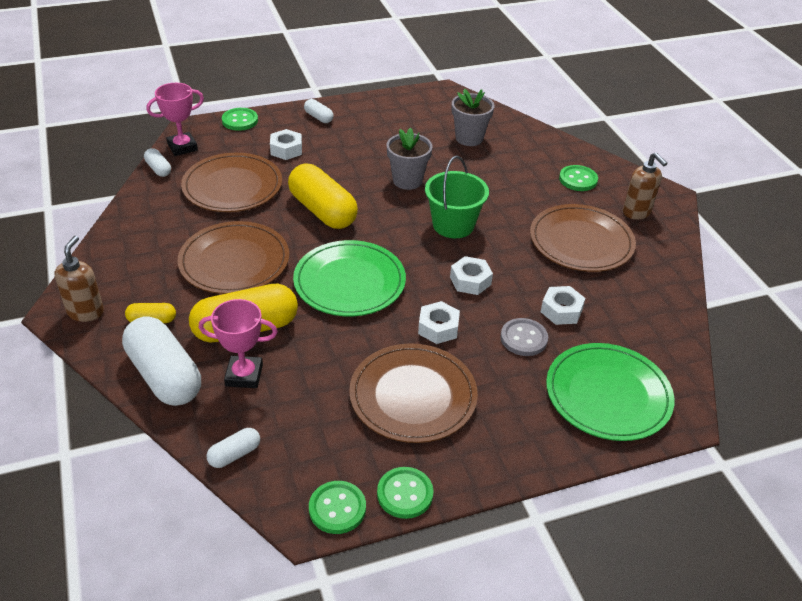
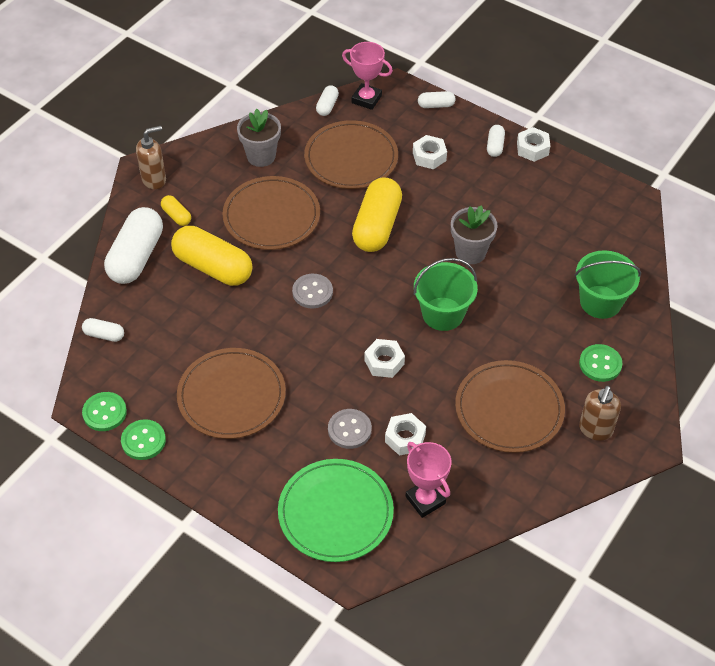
camera: 55 degrees right, 10 degrees up
(240, 120) = (436, 105): green button -> white capsule
(244, 375) = (171, 295): pink trophy -> pink trophy (425, 500)
(349, 282) = (312, 292): green plate -> grey button
(438, 328) = (312, 372): white nut -> white nut (532, 149)
(469, 138) = (578, 257): grey flower pot -> grey flower pot (261, 156)
(521, 150) = (600, 302): none -> green bucket

